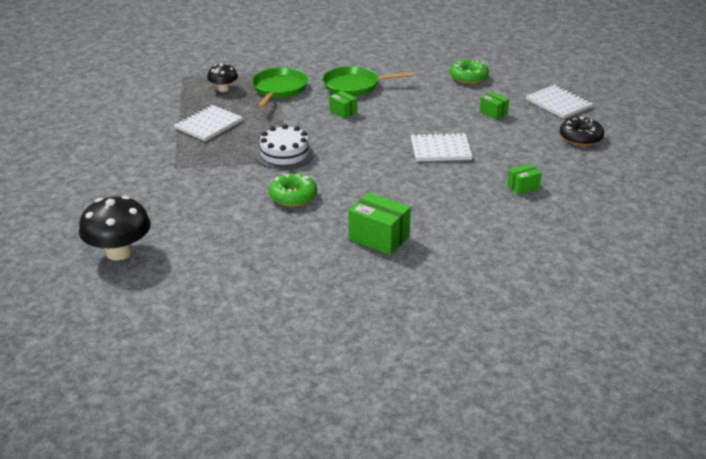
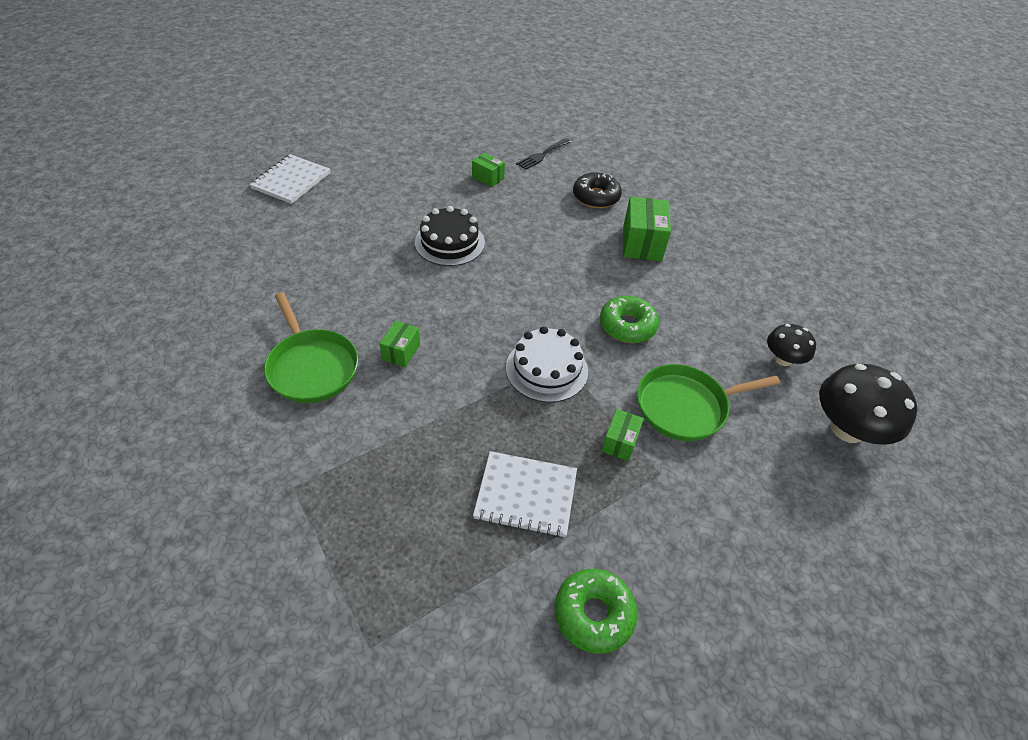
camera: 120 degrees left, 15 degrees up
(223, 89) = (394, 540): black mushroom -> black mushroom (783, 359)
(279, 89) = (360, 456): green pan -> green pan (685, 406)
(440, 149) = (449, 242): white notebook -> black cake
(468, 77) = (241, 260): green donut -> green donut (593, 614)
(493, 113) = (338, 222): green box -> green box (620, 442)
(551, 227) = (542, 155): none -> black fork
(580, 137) = (367, 158): black donut -> black donut (596, 197)

